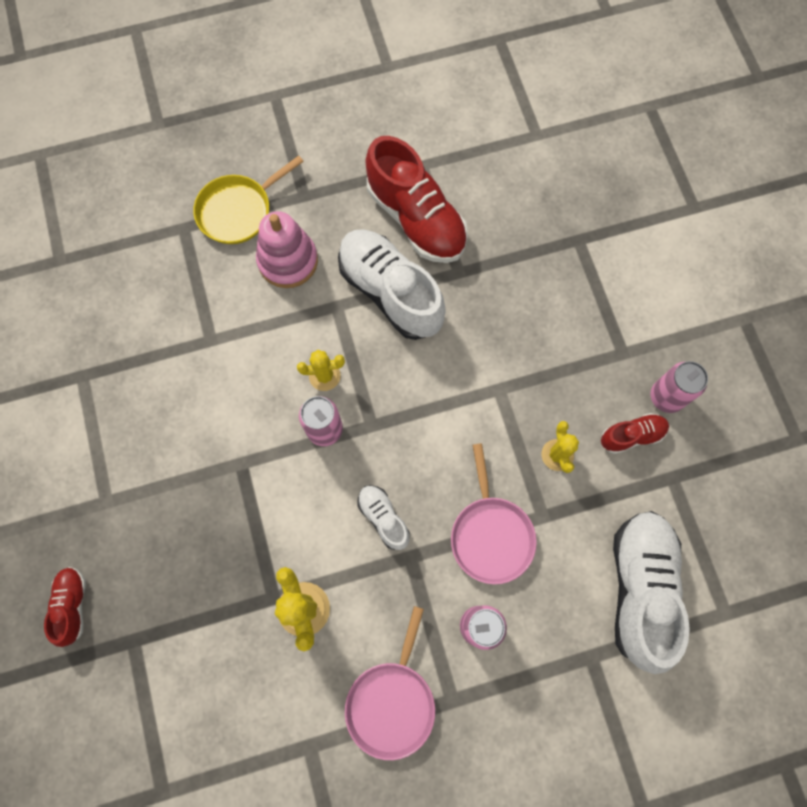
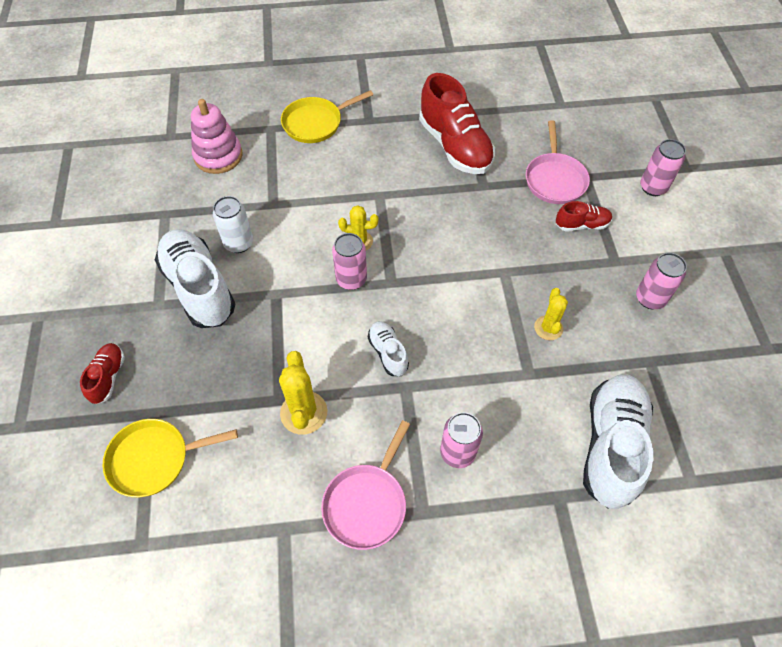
camera: 10 degrees right, 15 degrees down
(151, 694) = (154, 459): none -> yellow pan
(181, 402) = (239, 243): none -> white can
(288, 261) = (347, 160): pink stacking toy -> pink stacking toy (218, 156)
(390, 292) = (425, 191): white shoe -> white shoe (199, 288)
(491, 535) = (480, 380): pink pan -> pink pan (555, 179)
(631, 436) = (616, 323): red shoe -> red shoe (582, 225)
(657, 242) = (653, 187): none -> pink can

